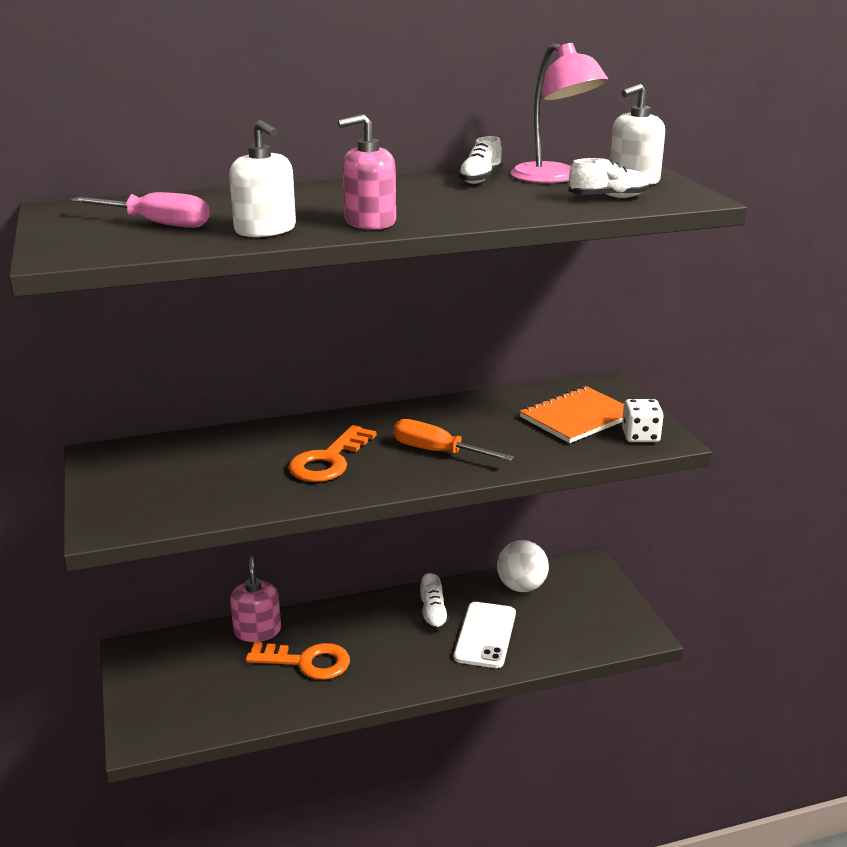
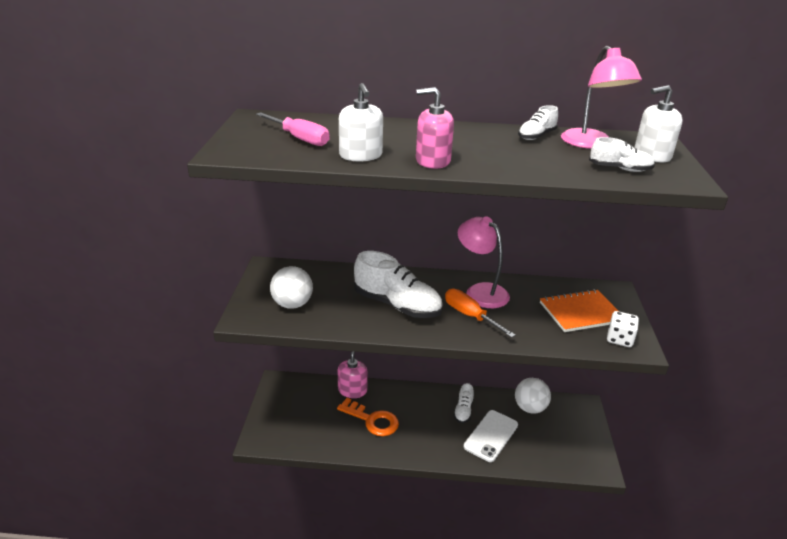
camera: 20 degrees right, 5 degrees up
(170, 493) = (292, 304): none -> white ball
(328, 461) = (397, 305): orange key -> white shoe
(435, 420) = (480, 291): none -> pink lamp

